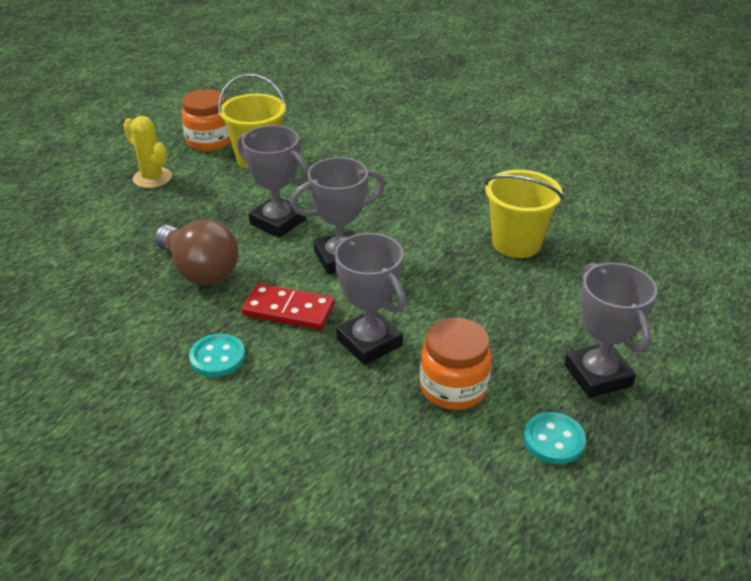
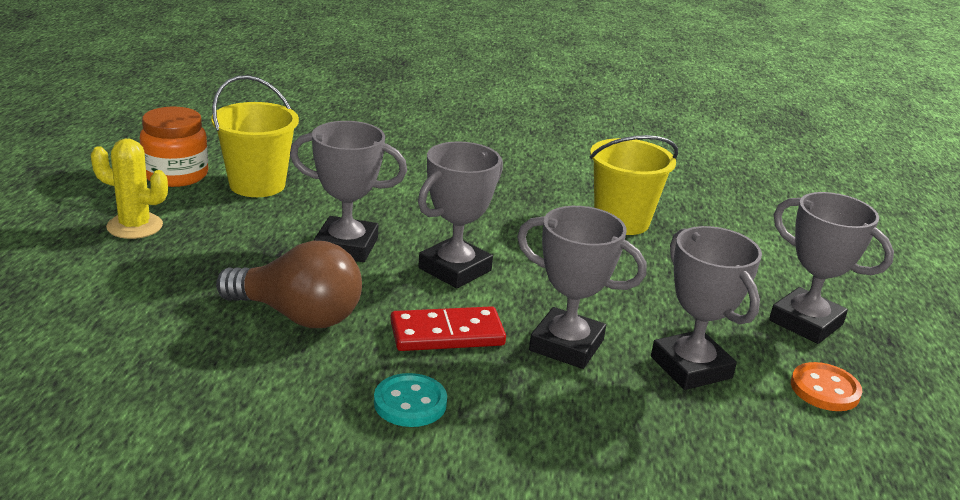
camera: 30 degrees left, 10 degrees down
(453, 388) = (691, 367): orange jar -> grey trophy
(553, 440) = (825, 389): turquoise button -> orange button

